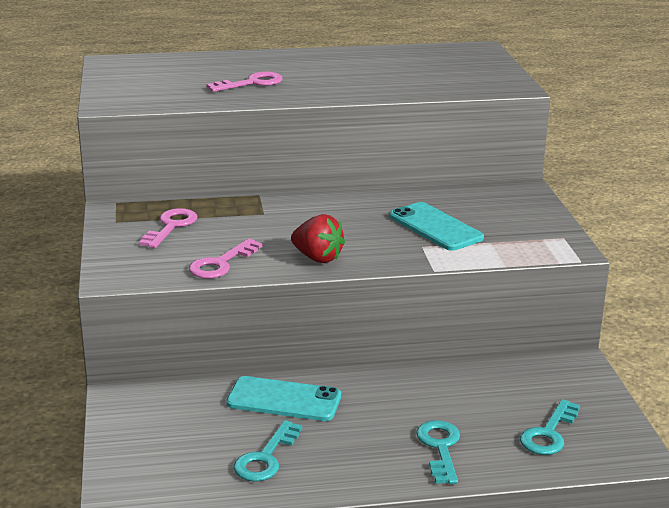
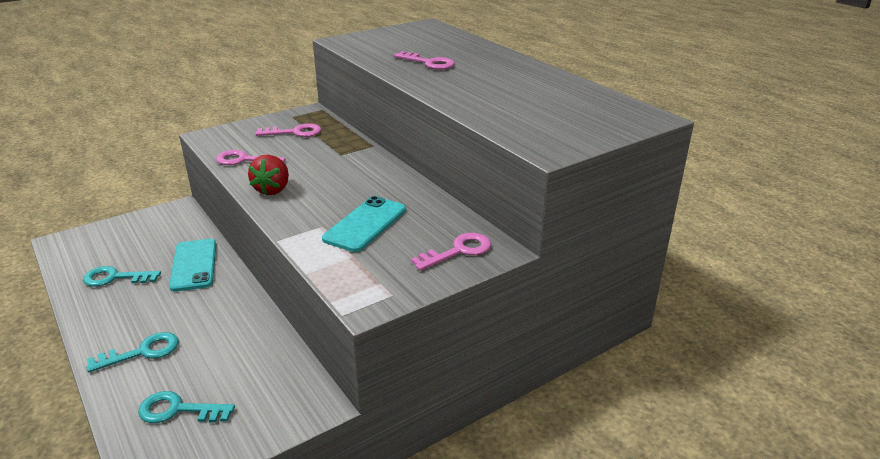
camera: 65 degrees right, 5 degrees up
(513, 201) = (458, 251): none -> pink key

